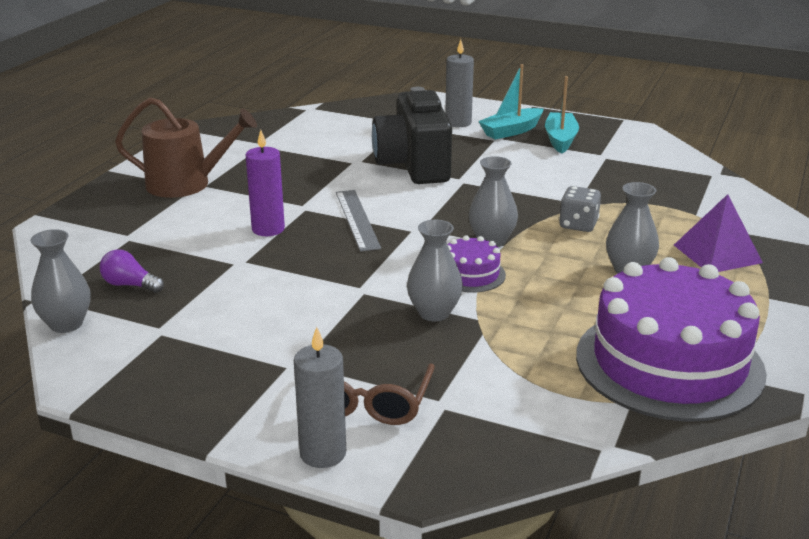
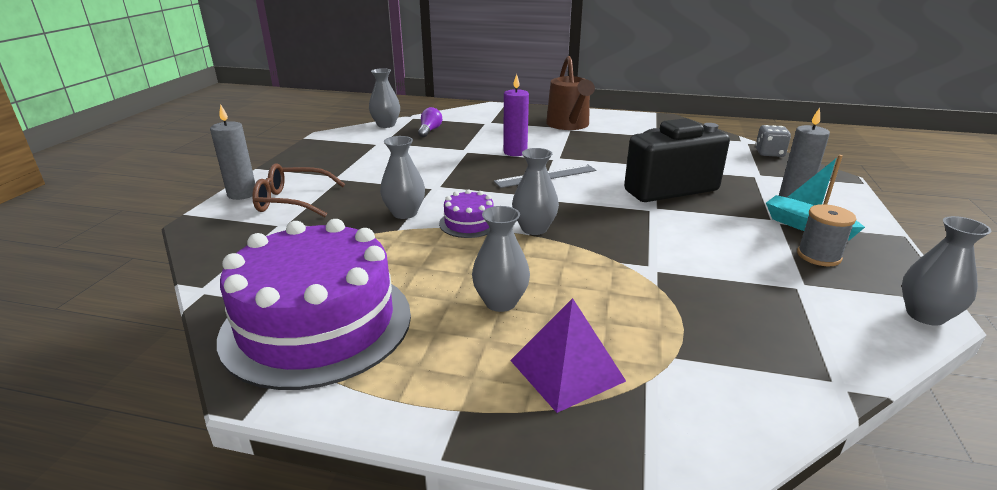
camera: 80 degrees right, 0 degrees up
(560, 139) = (818, 256): turquoise boat -> grey spool
(578, 225) = (592, 271): grey dice -> grey dice (769, 153)
(639, 132) = (925, 315): none -> grey vase

